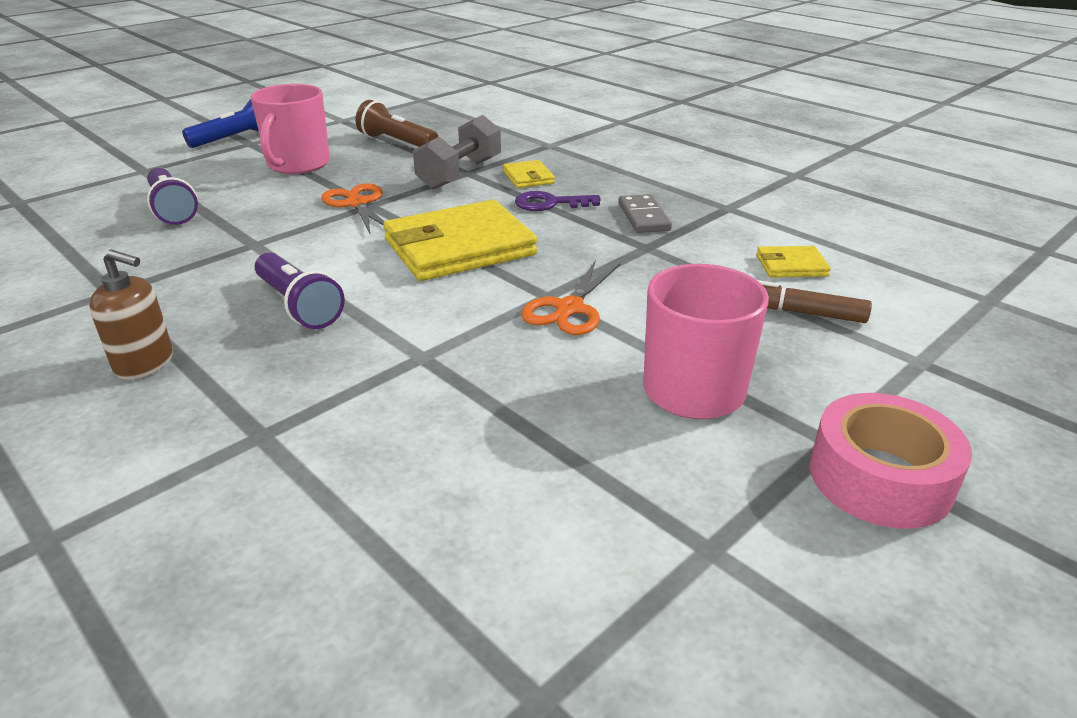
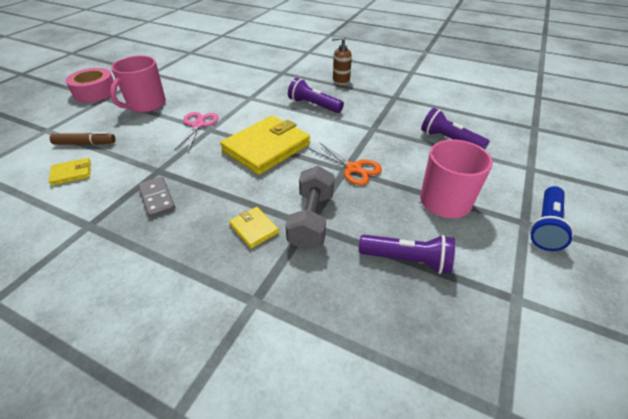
camera: 160 degrees right, 10 degrees up
(397, 142) = (407, 260): brown flashlight -> purple flashlight
(550, 203) = (226, 198): purple key -> none
(569, 308) = (198, 125): orange scissors -> pink scissors

